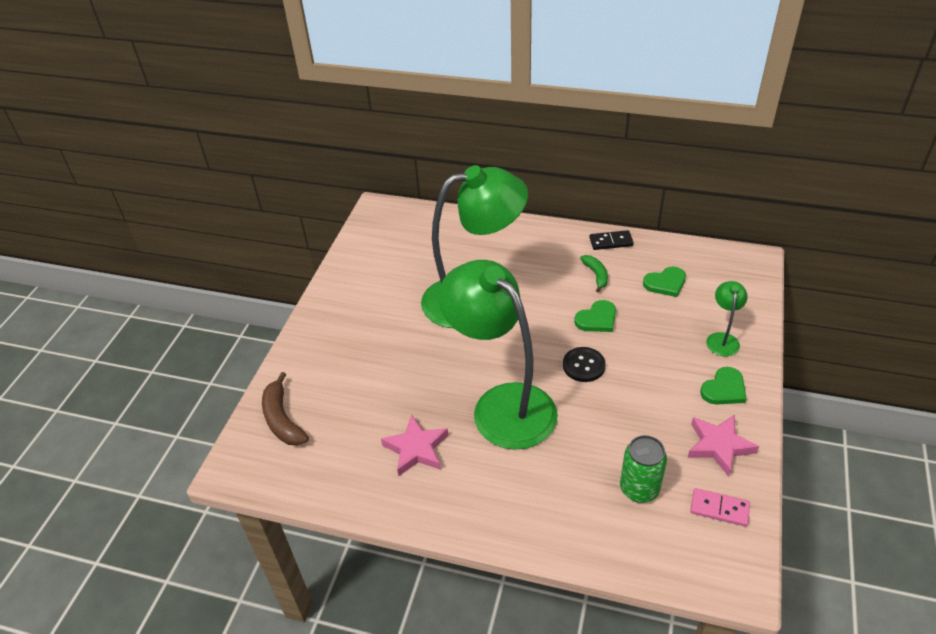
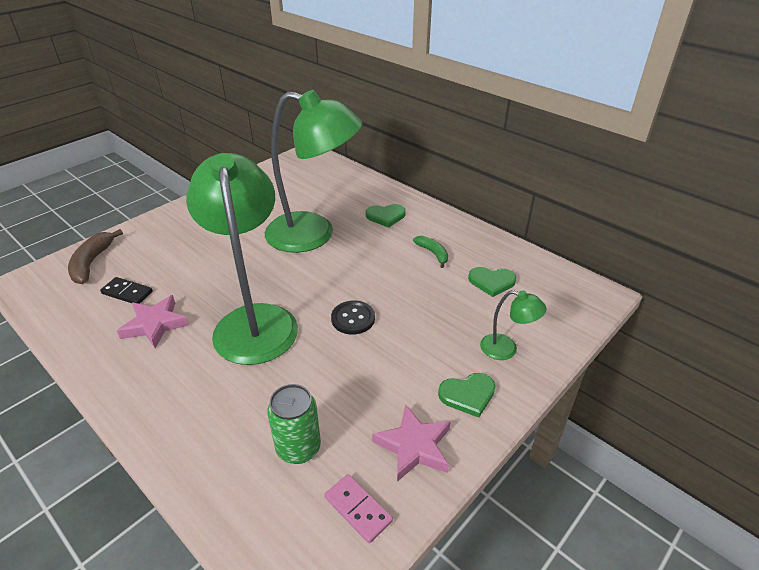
camera: 25 degrees right, 5 degrees down
(596, 275) = (433, 253): green banana -> green banana turned 45 degrees counterclockwise
(597, 319) = (401, 287): green heart -> green heart (386, 216)
(611, 242) = (470, 233): black domino -> black domino (127, 292)
(722, 339) = (506, 349): green lamp -> green lamp turned 75 degrees clockwise

